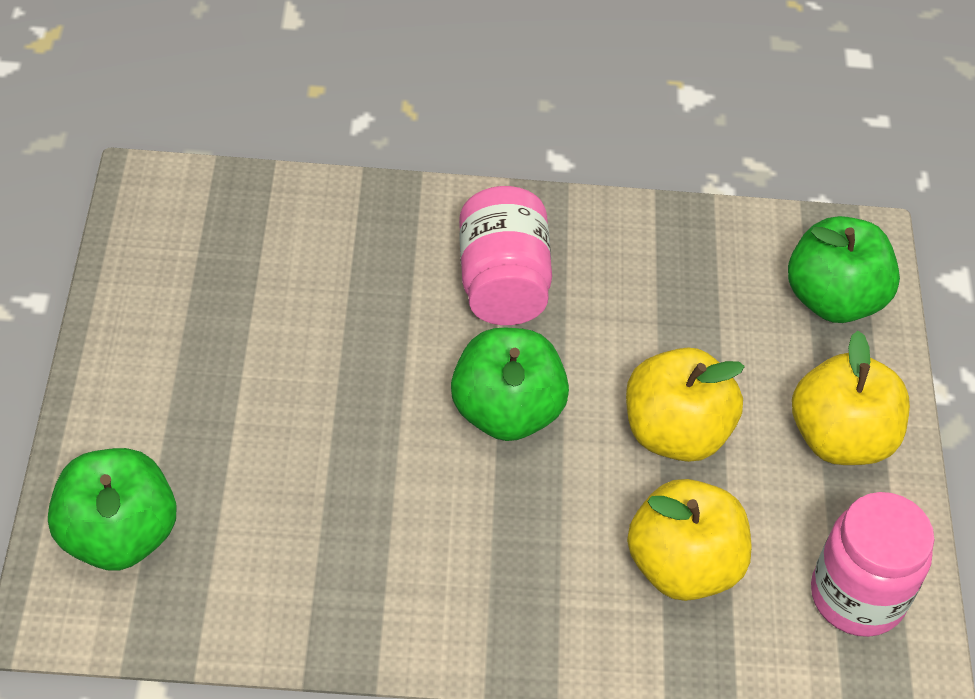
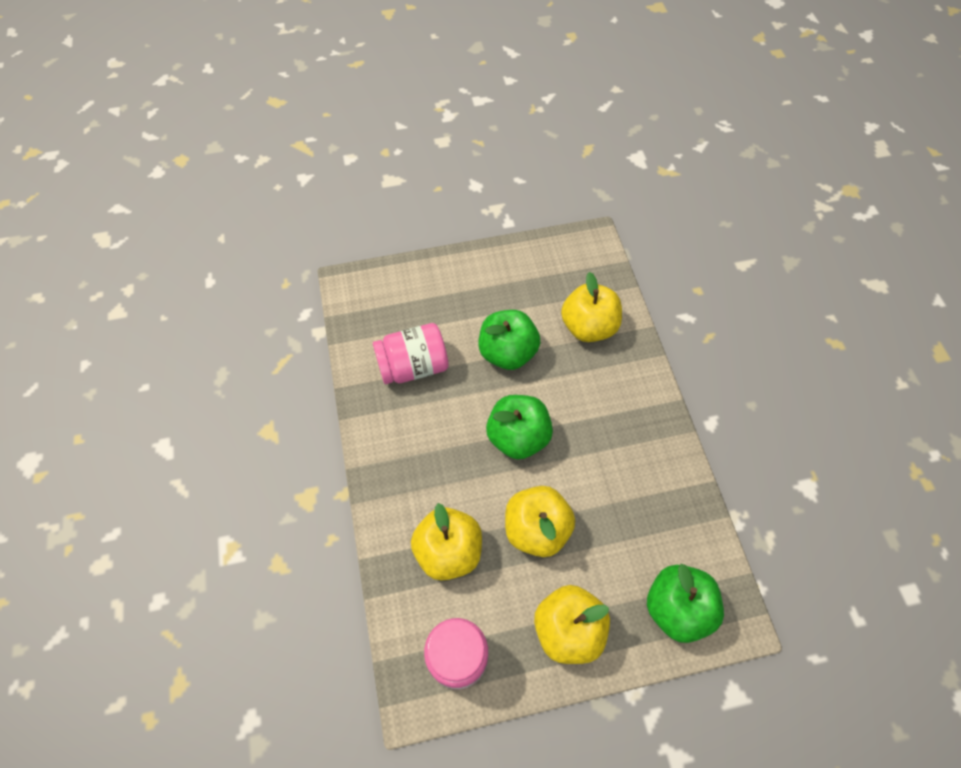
camera: 80 degrees right, 10 degrees up
(117, 536) = (391, 293): green apple -> green apple (507, 352)
(329, 251) = (588, 327): none -> yellow apple
(502, 283) = (604, 413): pink jar -> pink jar (413, 366)

